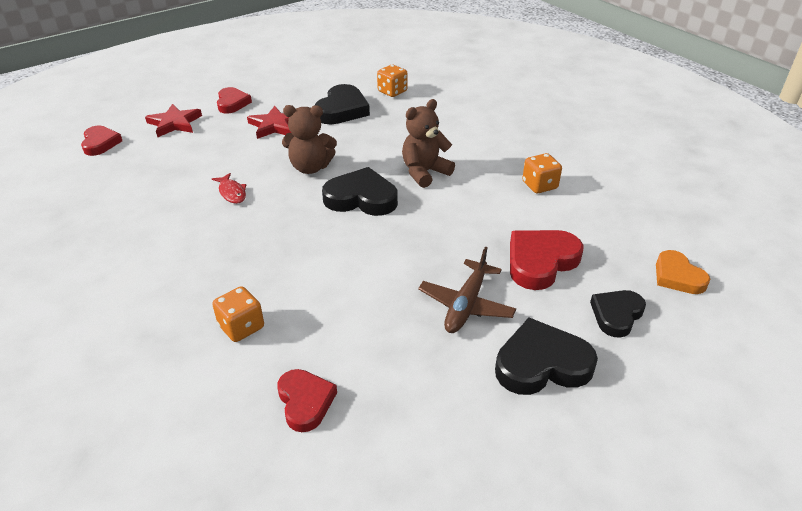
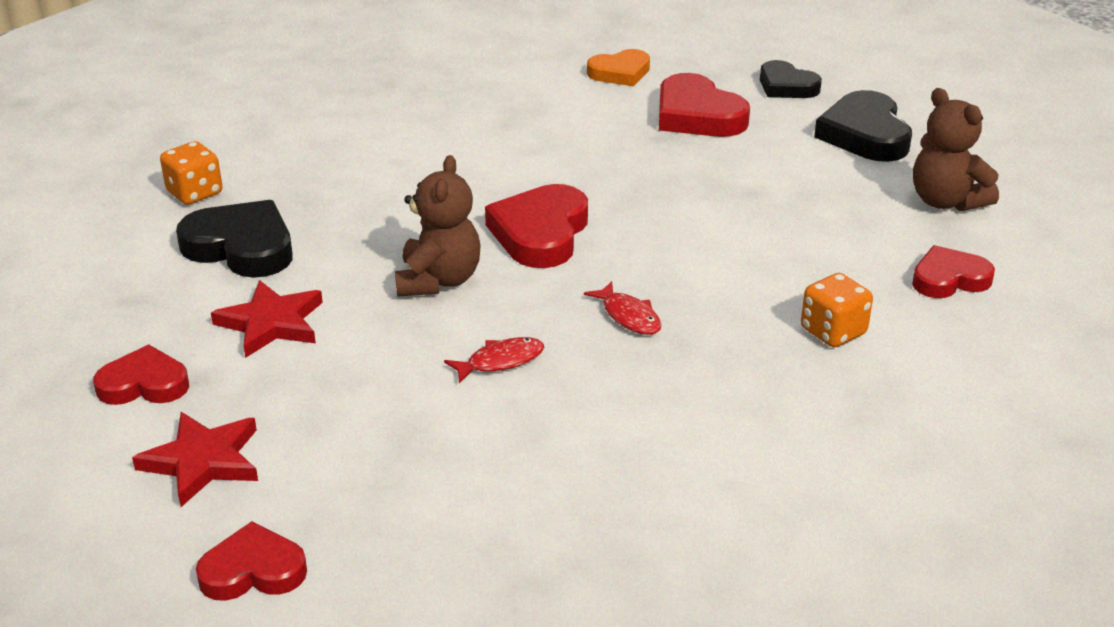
camera: 85 degrees left, 5 degrees down
(269, 235) = (628, 316): none -> red fish
(361, 198) = (540, 233): black heart -> red heart
(424, 172) = (481, 177): brown teddy bear -> brown teddy bear (946, 201)
(466, 305) = (777, 168): brown plane -> none
(539, 185) = (534, 97): orange dice -> none
(677, 276) = (723, 46): orange heart -> orange heart (620, 73)

